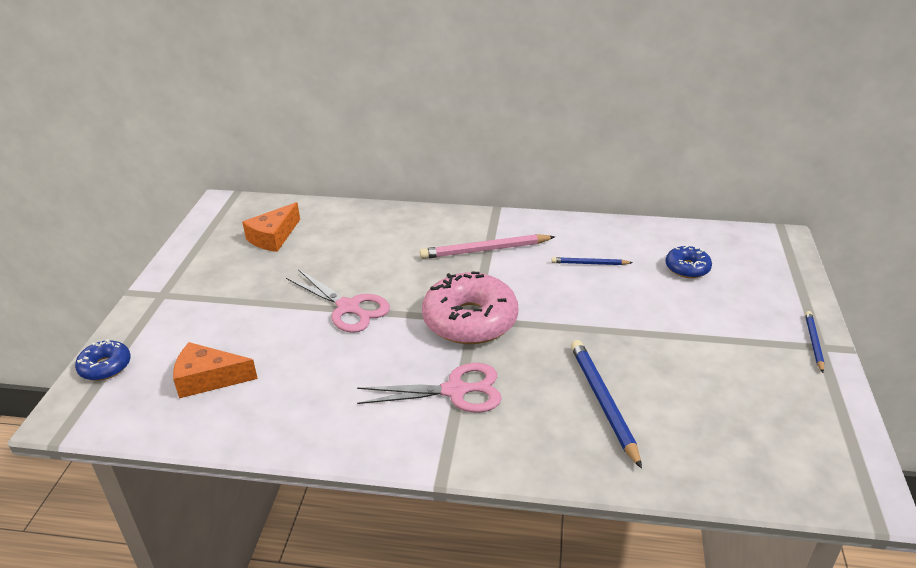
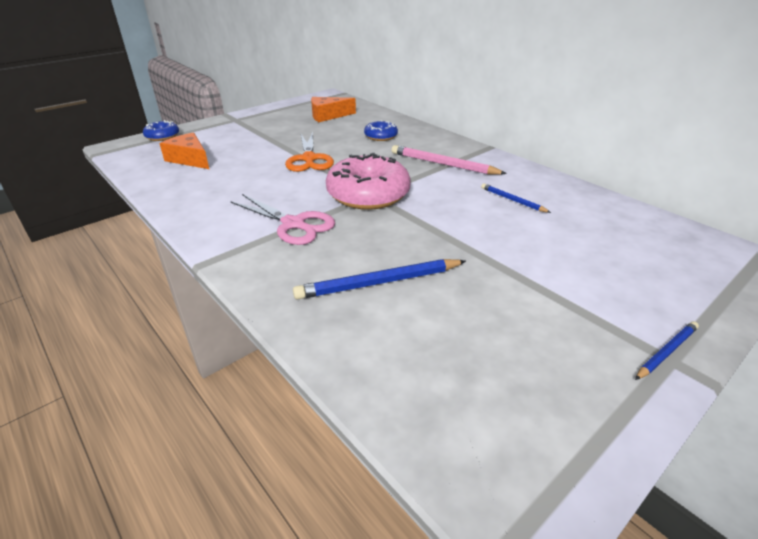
camera: 40 degrees right, 0 degrees up
(348, 307) = (309, 159): pink scissors -> orange scissors
(603, 402) = (379, 282): blue pencil -> blue pencil turned 135 degrees counterclockwise
(687, 268) = (602, 237): blue donut -> blue donut (380, 136)

